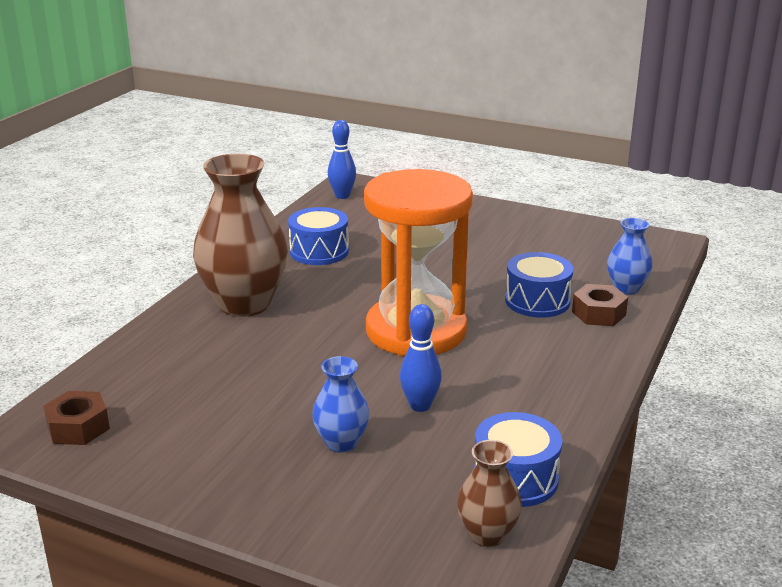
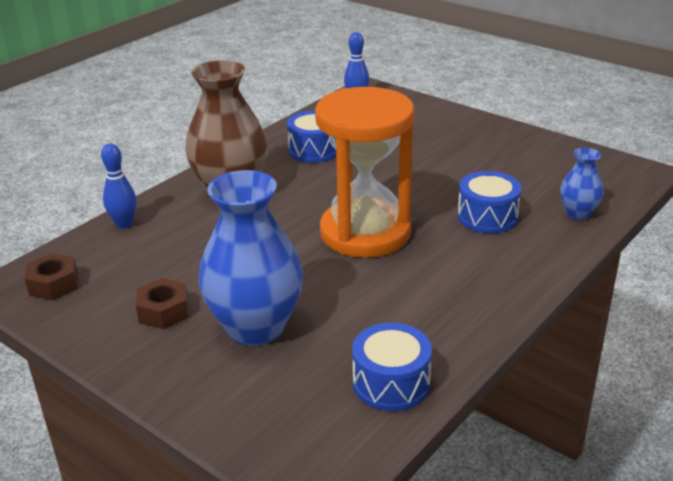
camera: 15 degrees right, 5 degrees up
(341, 443) = (255, 327): blue vase -> blue vase, size x2.03
(420, 406) = (337, 303): blue bowling pin -> blue bowling pin (124, 224)
(487, 535) = (342, 432): brown vase -> none
(598, 313) = (540, 235): brown nut -> brown nut (164, 311)

